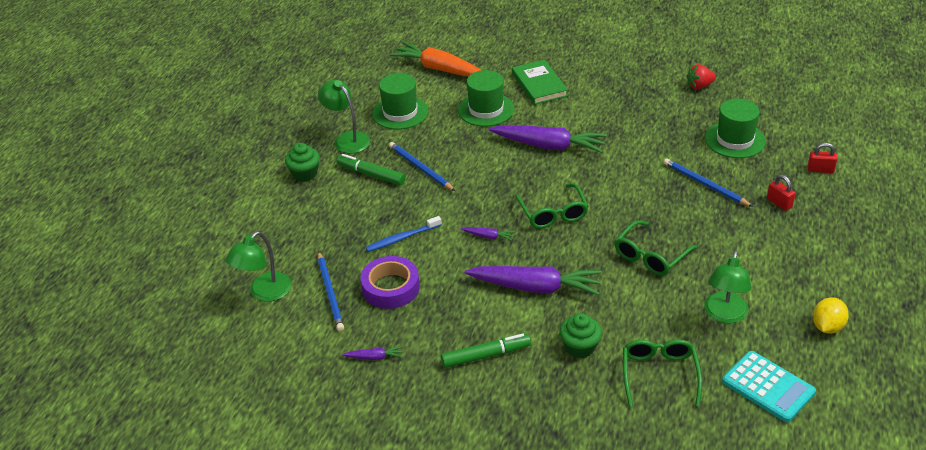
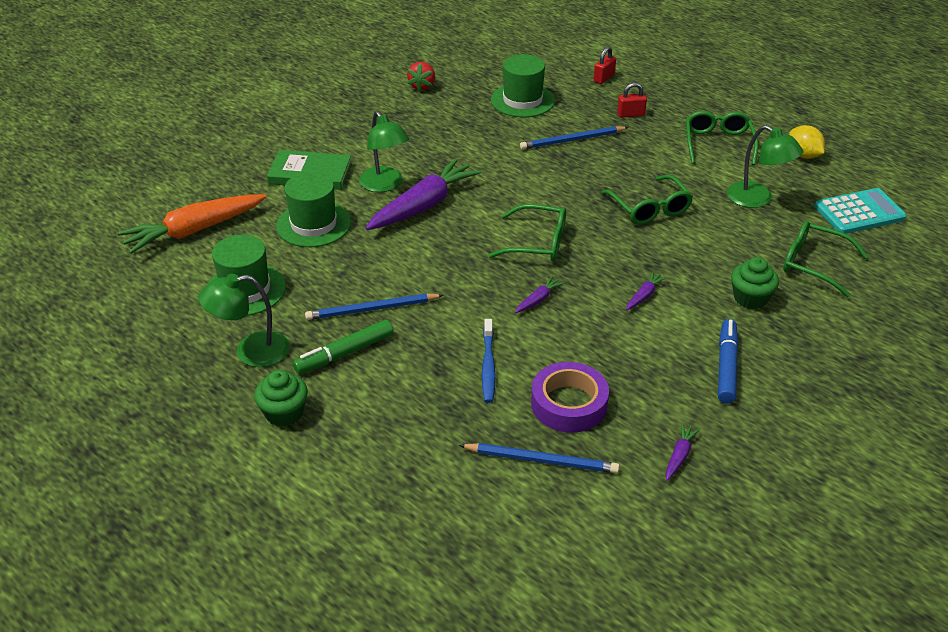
camera: 65 degrees left, 0 degrees up
(264, 293) = (496, 525): green lamp -> green lamp (385, 185)
(486, 355) = (726, 366): green marker -> blue marker
(535, 287) = (644, 295): purple carrot -> purple carrot, size x0.42
(788, 267) = (718, 144): none -> green glasses

